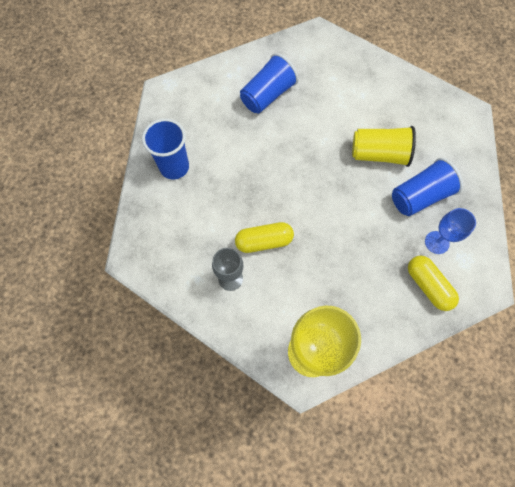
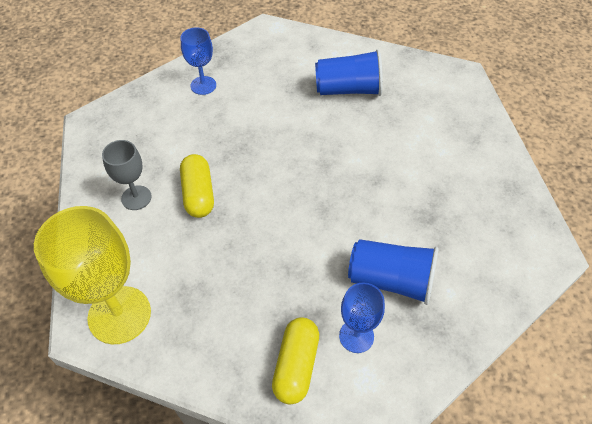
camera: 45 degrees right, 15 degrees down
(174, 167) = (203, 85): blue cup -> blue goblet
(264, 241) = (198, 194): yellow capsule -> yellow capsule turned 45 degrees clockwise
(379, 154) = (395, 211): yellow cup -> none

